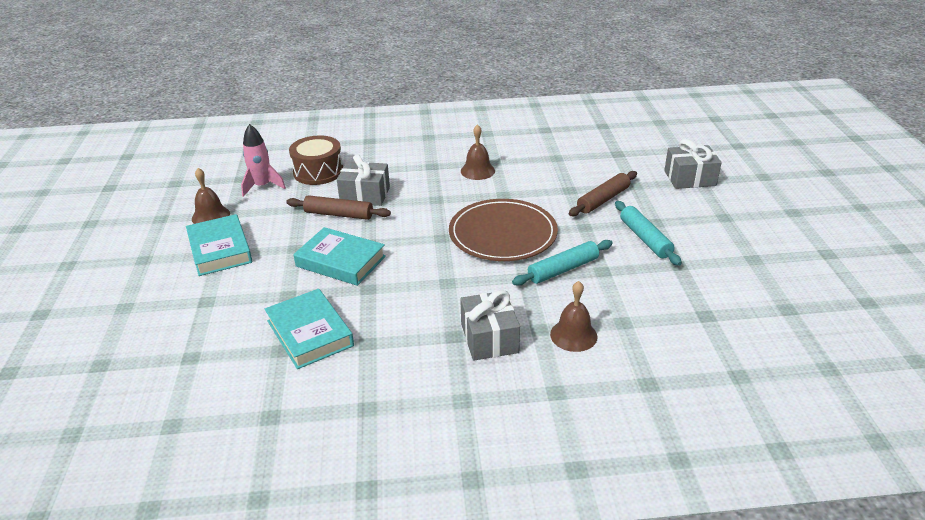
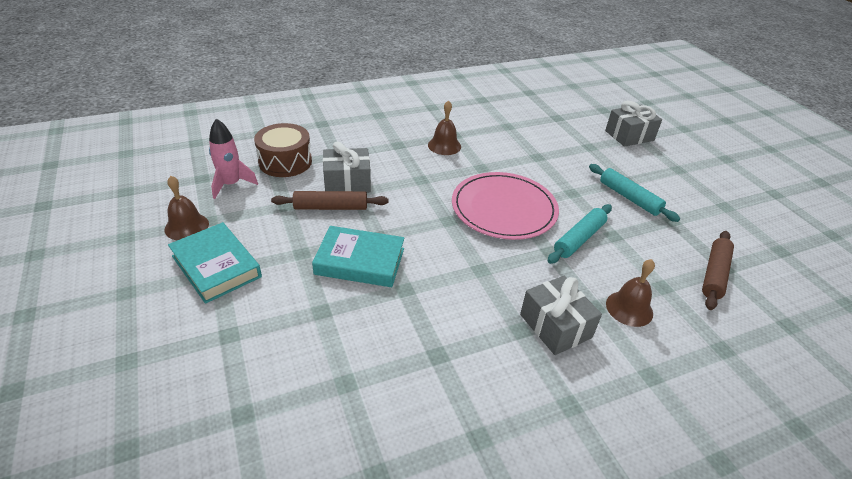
camera: 20 degrees left, 5 degrees up
(309, 333) = (369, 354): turquoise book -> none
(502, 234) = (504, 209): brown plate -> pink plate
(603, 200) = (572, 163): brown rolling pin -> brown rolling pin (714, 274)

